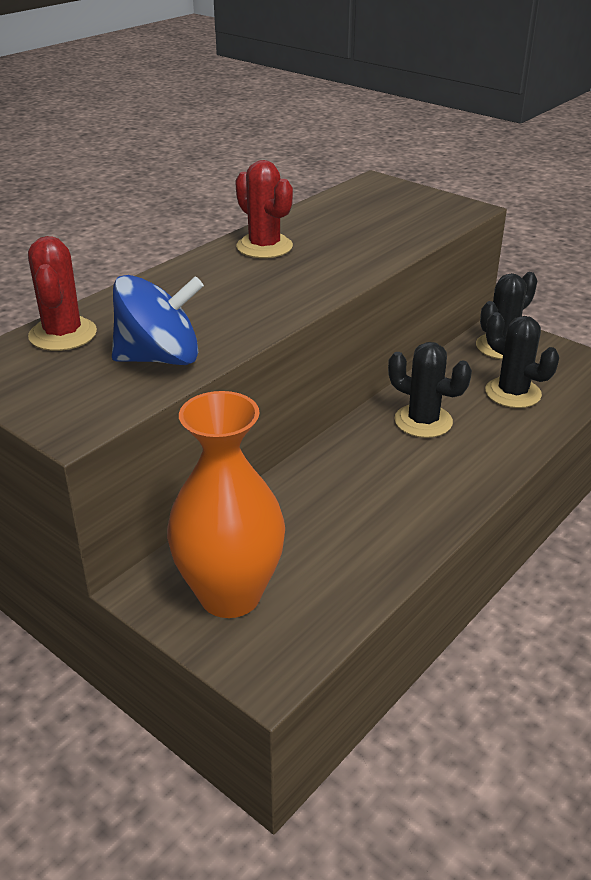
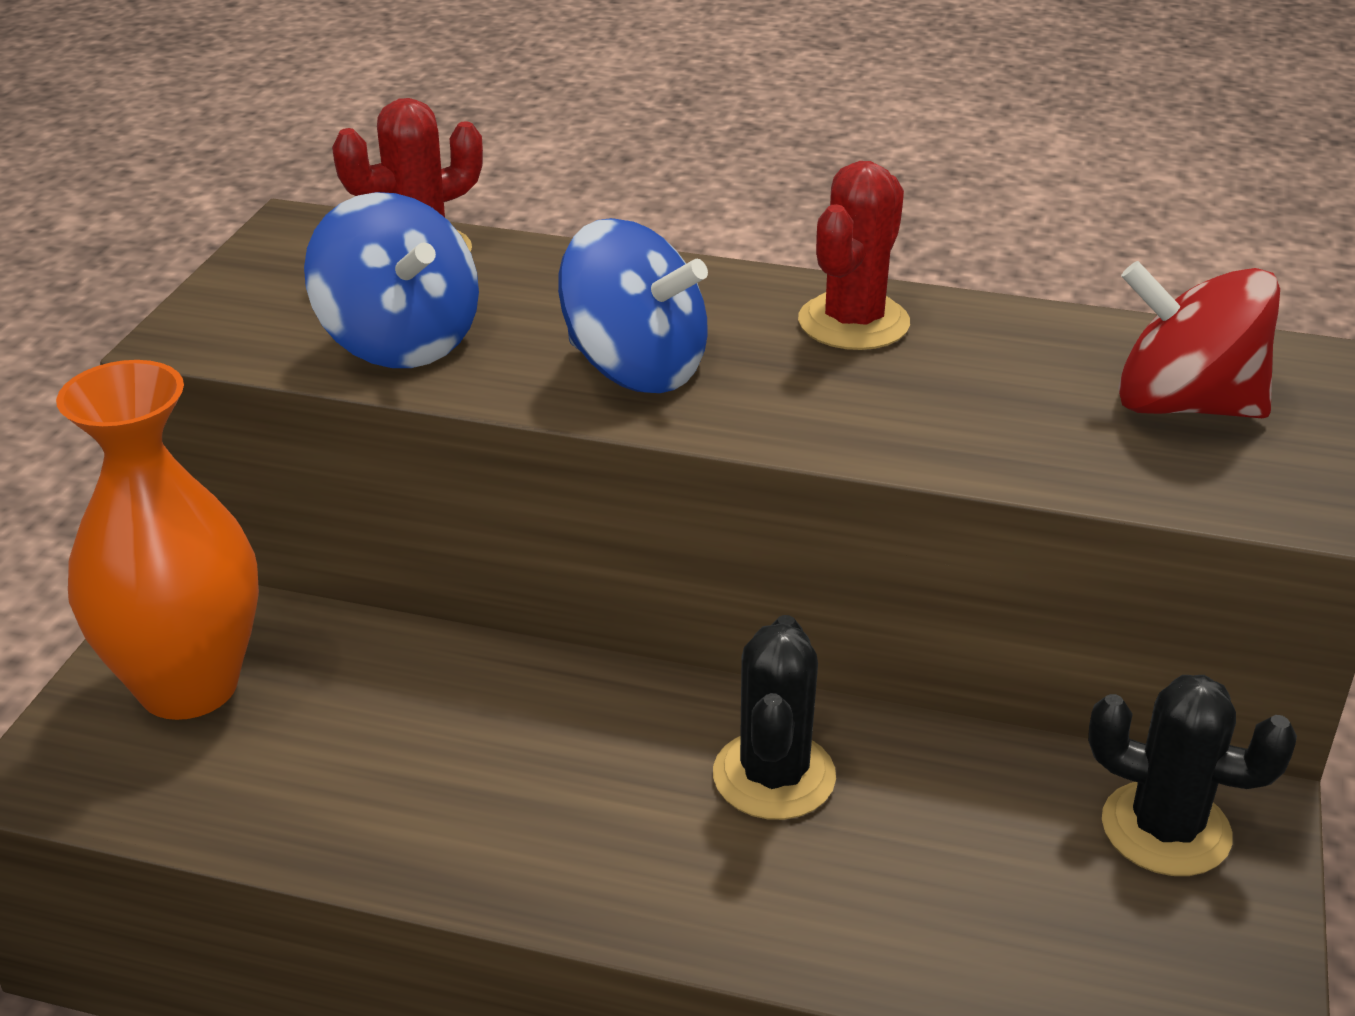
camera: 65 degrees right, 0 degrees up
(253, 302) = (635, 368): none -> blue spinning top
(388, 207) = (1184, 405): none -> red spinning top
(513, 393) = (983, 889): black cactus -> none

